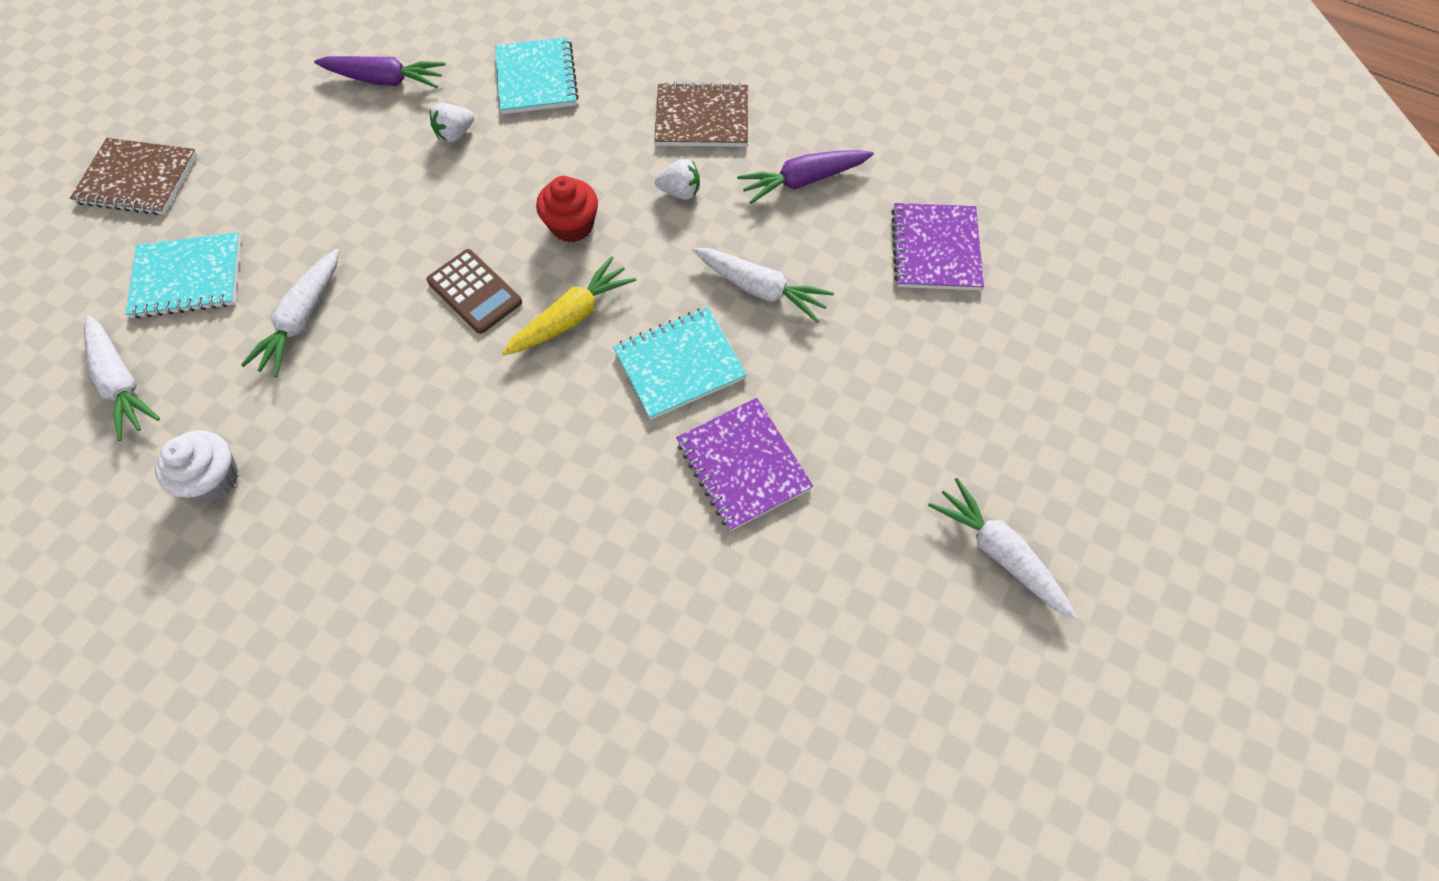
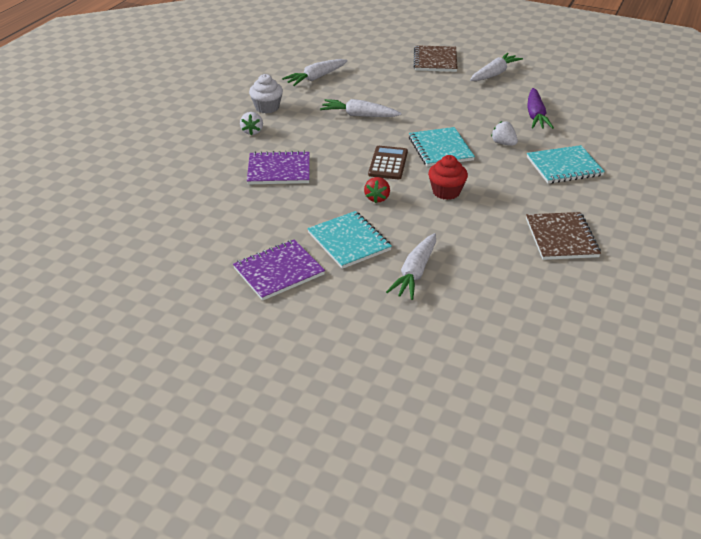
camera: 85 degrees right, 25 degrees down
(188, 277) = (378, 82): turquoise notebook -> turquoise notebook (440, 149)
(474, 292) = (388, 163): brown calculator -> brown calculator turned 150 degrees clockwise
(572, 317) = (377, 198): yellow carrot -> red strawberry
(680, 192) = (489, 232): white strawberry -> white strawberry (252, 131)
(803, 181) = (520, 290): purple carrot -> none
(935, 249) = (476, 364): purple notebook -> purple notebook (279, 170)
(998, 552) = (213, 394): white carrot -> white carrot (494, 74)

